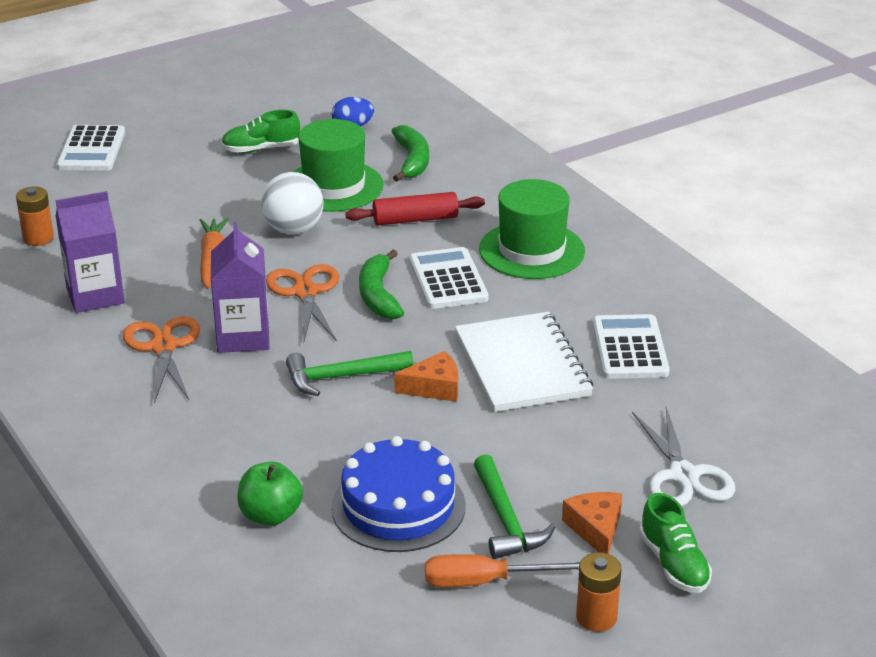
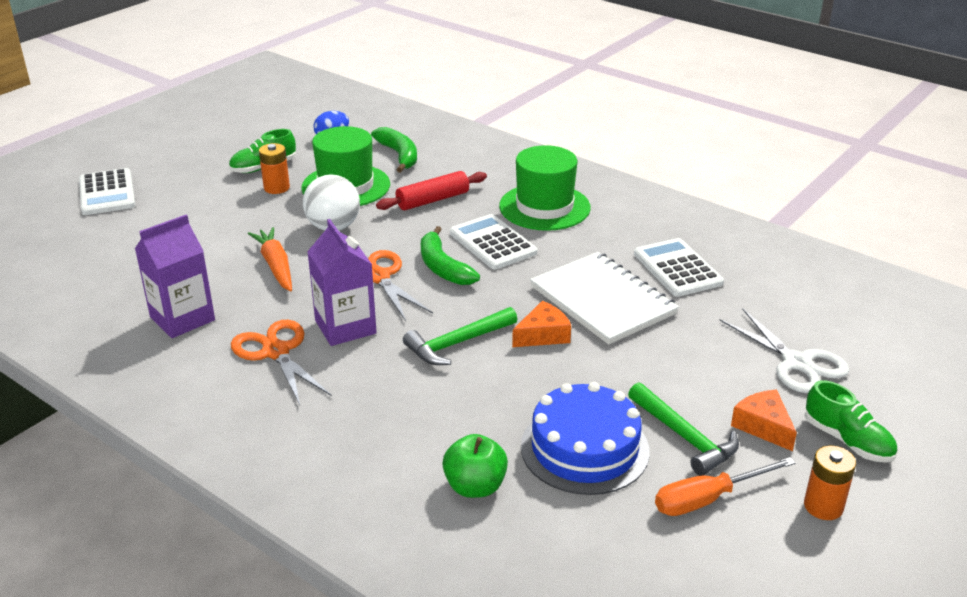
camera: 20 degrees left, 0 degrees up
(38, 238) = (97, 278): orange battery -> orange battery (276, 188)

